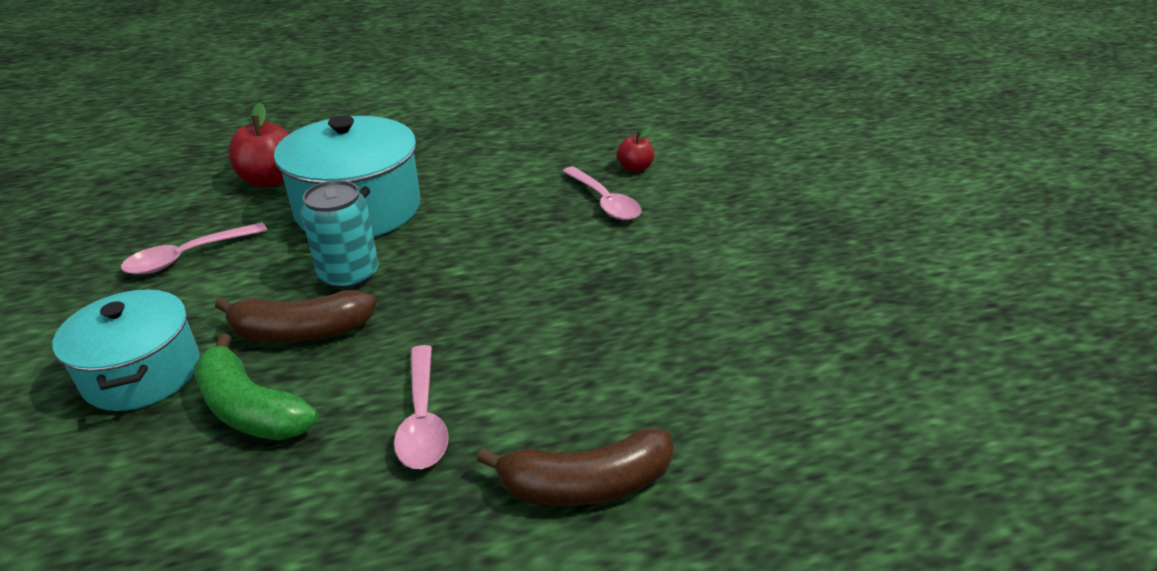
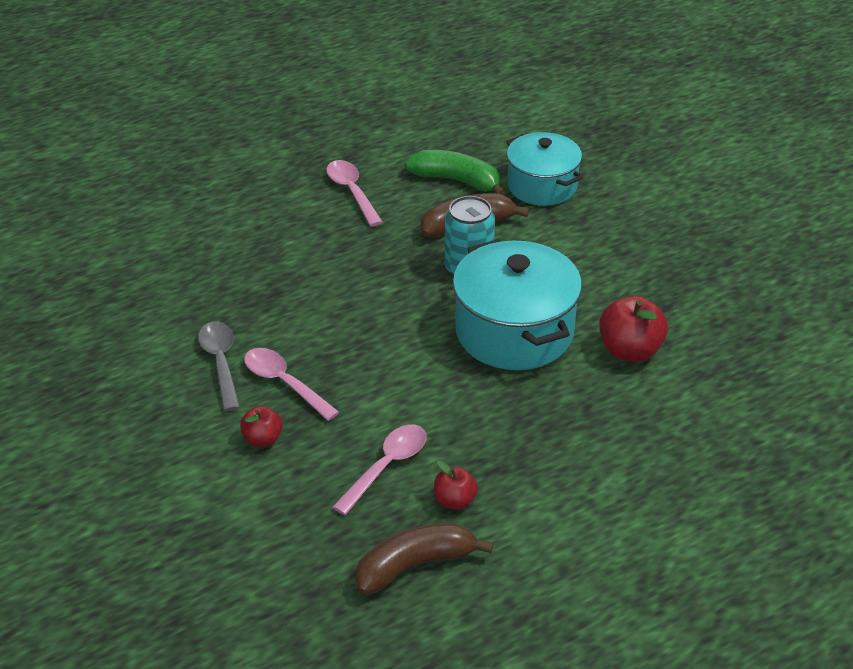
camera: 165 degrees right, 5 degrees up
(187, 256) = (610, 262): pink spoon -> pink spoon (386, 466)
(499, 119) = (454, 501): none -> red apple
(586, 484) = (246, 179): brown banana -> brown banana (414, 565)
(665, 227) = (220, 362): none -> grey spoon

